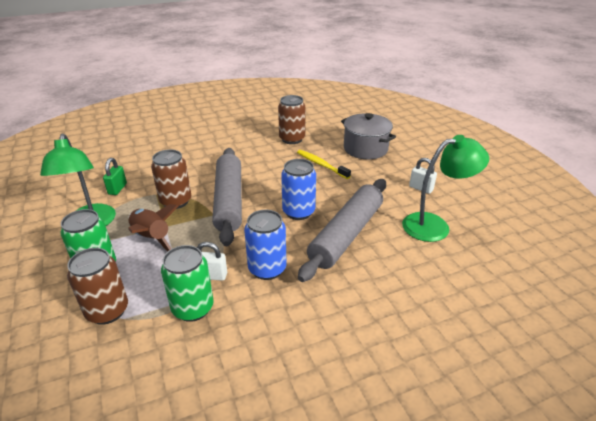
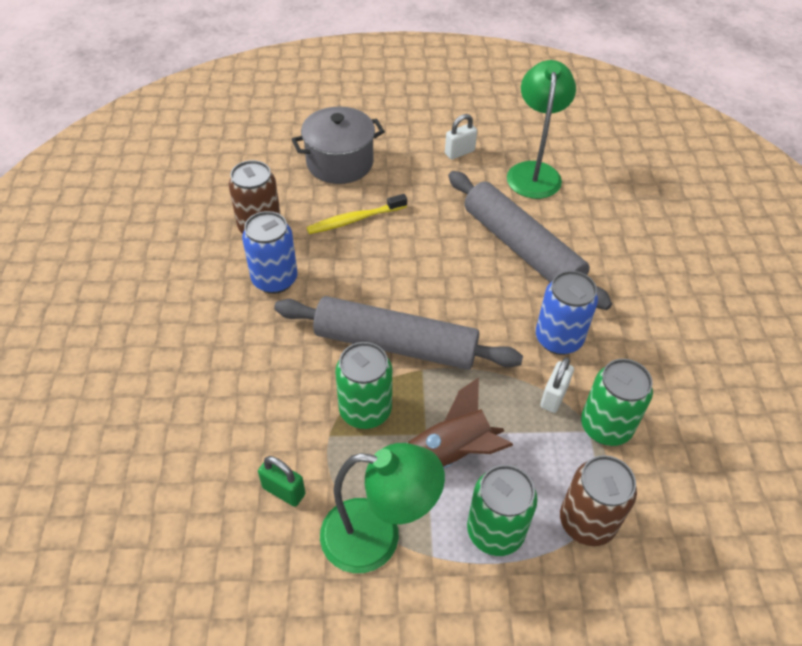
camera: 70 degrees left, 15 degrees up
(176, 201) = (365, 410): brown can -> green can
(298, 212) = (457, 277): blue can -> blue can (275, 279)

